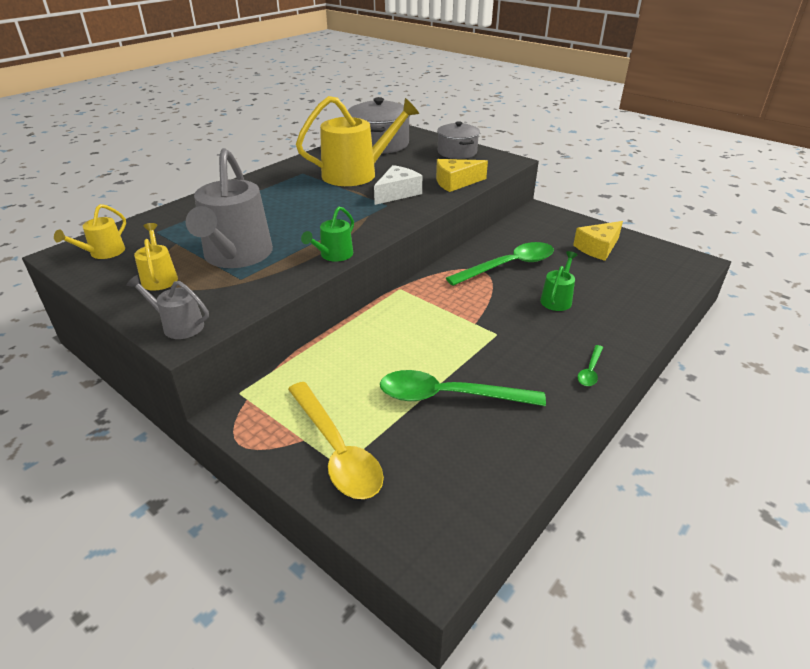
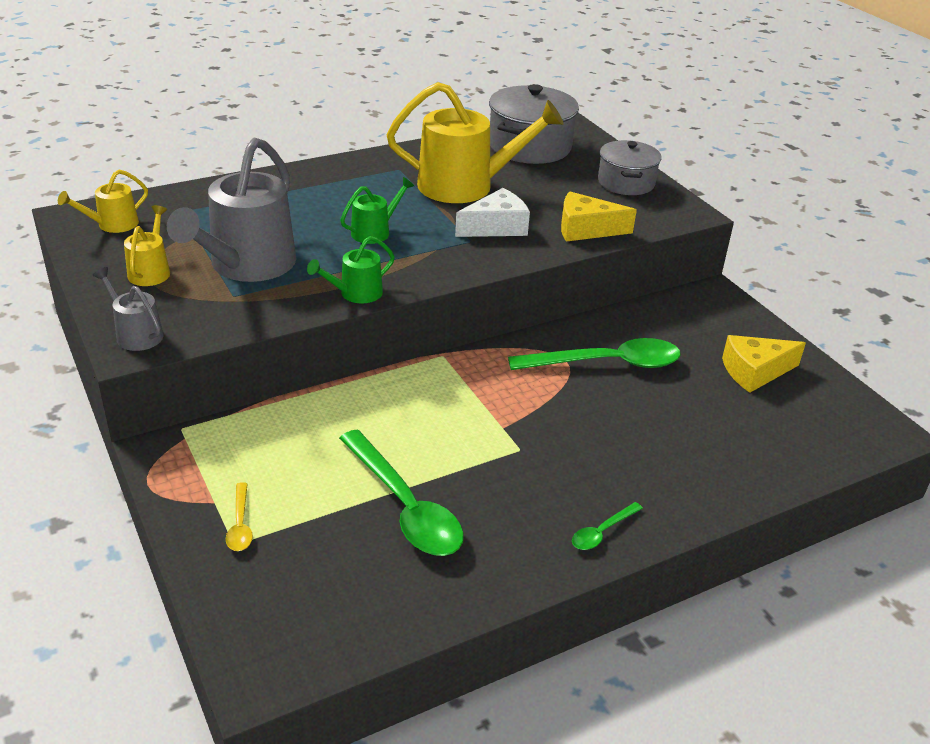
camera: 20 degrees right, 0 degrees up
(336, 450) = (240, 524): yellow spoon -> yellow spoon, size x0.46
(449, 396) = (404, 506): green spoon -> green spoon turned 150 degrees counterclockwise
(557, 299) = (635, 427): green watering can -> green watering can (374, 232)

